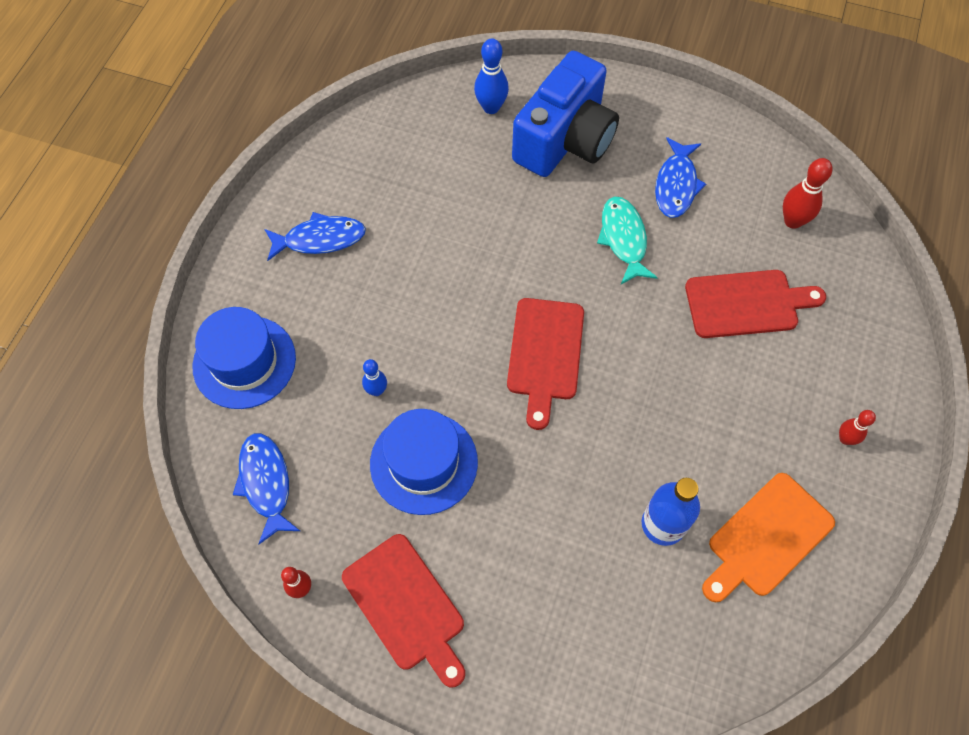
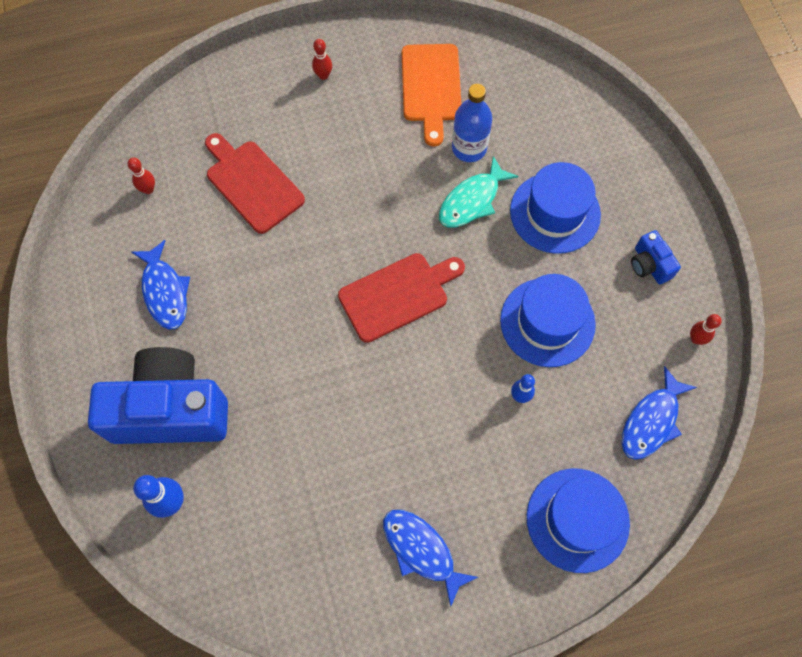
camera: 125 degrees left, 5 degrees up
(406, 606) = (649, 265): red cutting board -> blue camera
(530, 556) = (555, 212): none -> blue hat
(623, 239) = (249, 301): turquoise fish -> turquoise fish (472, 200)
(676, 185) = (165, 291): blue fish -> blue fish turned 90 degrees clockwise
(766, 538) = (431, 87): orange cutting board -> orange cutting board turned 75 degrees clockwise
(793, 221) = (148, 189): red bowling pin -> red bowling pin, size x0.62

